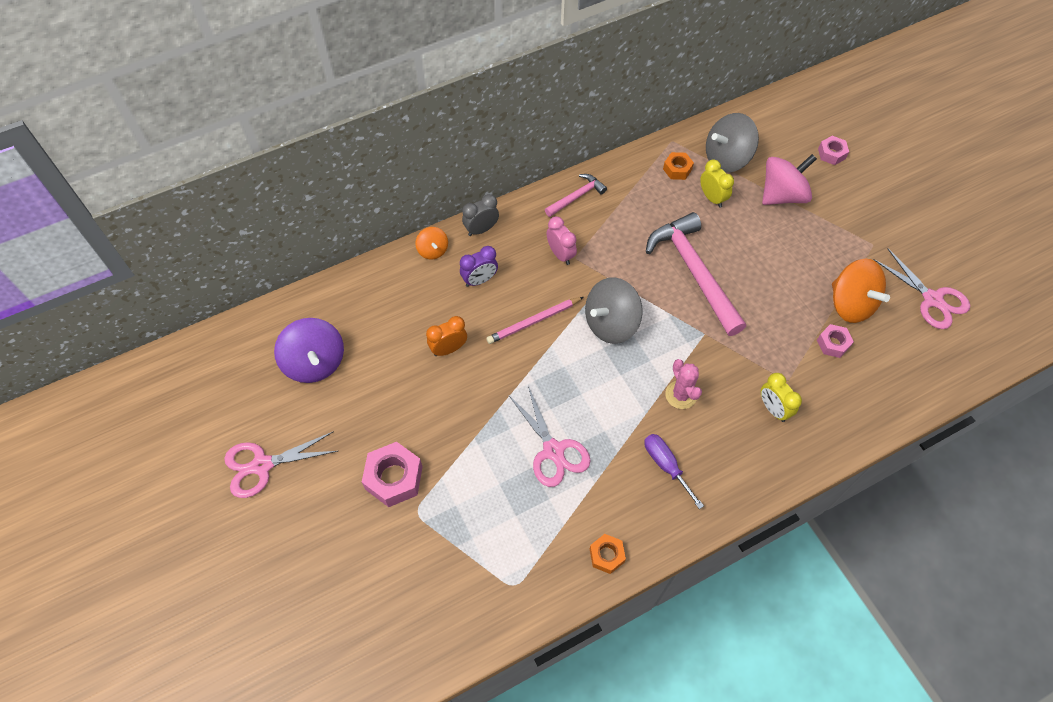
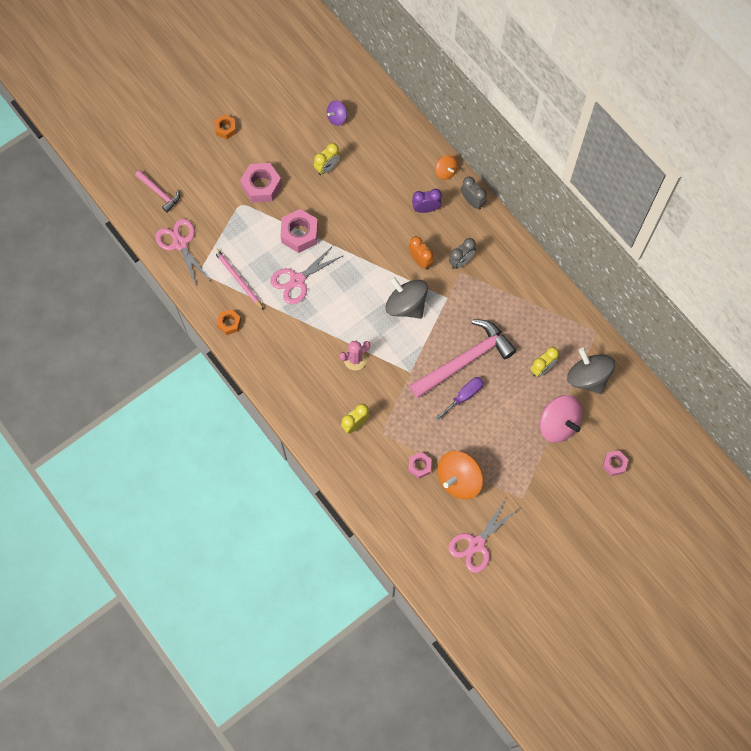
camera: 80 degrees right, 10 degrees up
(262, 465) = (257, 107): pink scissors -> pink scissors (180, 243)
(315, 362) = (337, 118): purple spinning top -> purple spinning top, size x0.53
(389, 386) = (327, 168): none -> yellow clock
(433, 250) = (445, 172): orange spinning top -> orange spinning top turned 90 degrees counterclockwise
(448, 349) = (363, 199): orange clock -> orange clock (420, 260)
(479, 280) = (426, 209): purple clock -> purple clock turned 120 degrees clockwise
(482, 437) = (299, 234): none -> pink nut
(534, 322) = (397, 252): pink pencil -> pink pencil (238, 279)
(560, 254) = (461, 261): pink clock -> grey clock
(577, 196) = (520, 265): pink hammer -> pink hammer (159, 193)
(666, 465) = (298, 354): purple screwdriver -> purple screwdriver (464, 396)
(677, 169) = (566, 339): orange nut -> orange nut (225, 129)

